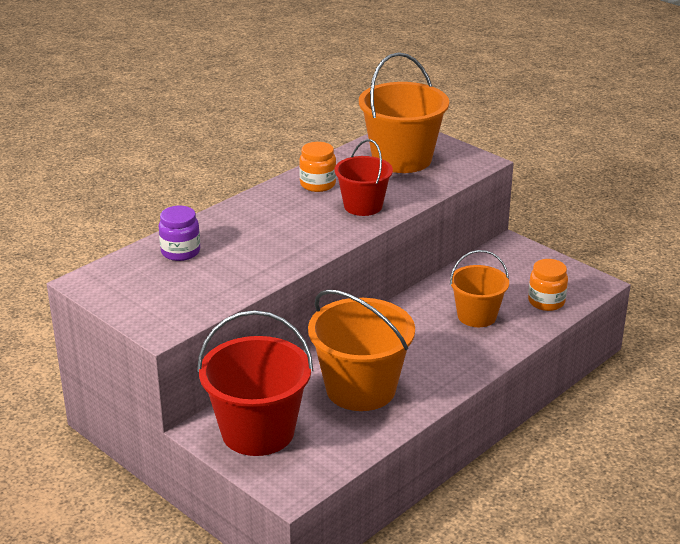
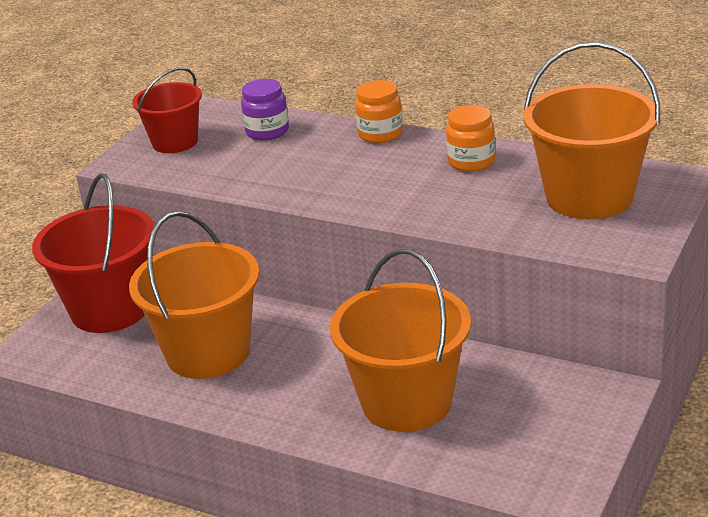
camera: 75 degrees right, 0 degrees up
(363, 206) = (439, 201): red bucket -> red bucket (175, 142)
(477, 316) = (406, 402): orange bucket -> orange bucket, size x1.64
(546, 302) = (480, 456): orange jar -> orange jar (380, 134)

